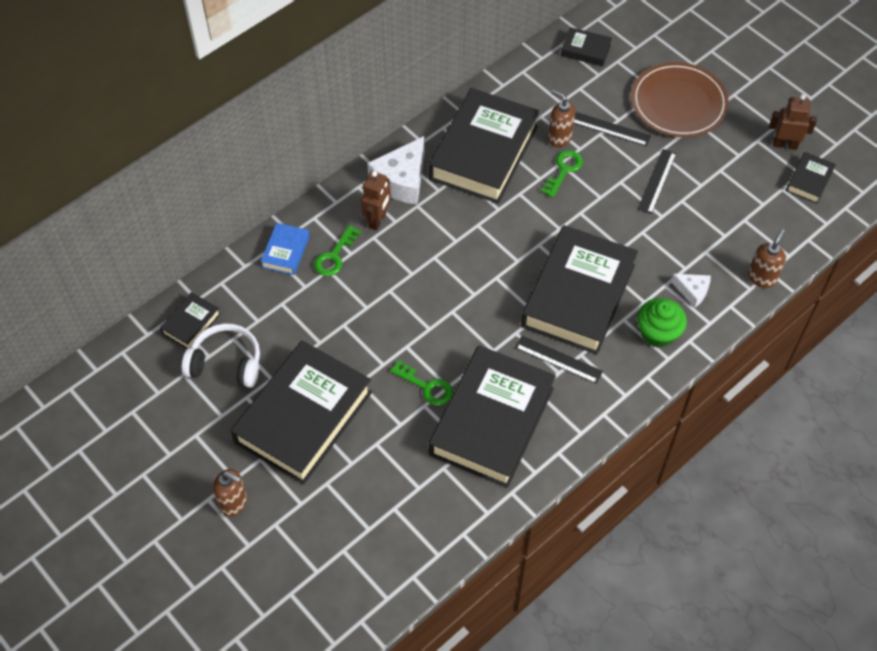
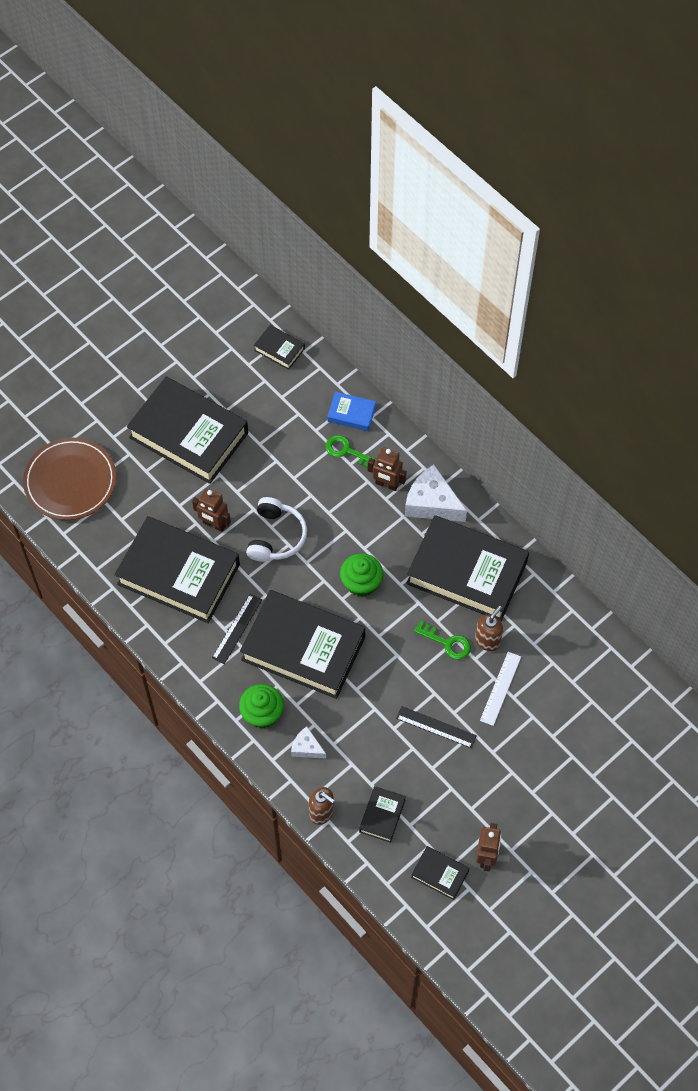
camera: 90 degrees right, 5 degrees up
(226, 363) = (241, 377): white headphones -> white headphones (276, 536)
(234, 503) = (116, 391): brown soap dispenser -> none
(426, 386) = (214, 524): green key -> brown robot
(498, 243) = (361, 583): none -> green cupcake
(585, 50) = (605, 671): black book -> black book (382, 815)
(610, 129) = (500, 688): black ruler -> white ruler
(678, 103) = (537, 756): brown plate -> brown plate (70, 481)
(692, 291) = (307, 747): white cheese -> white cheese turned 90 degrees clockwise

